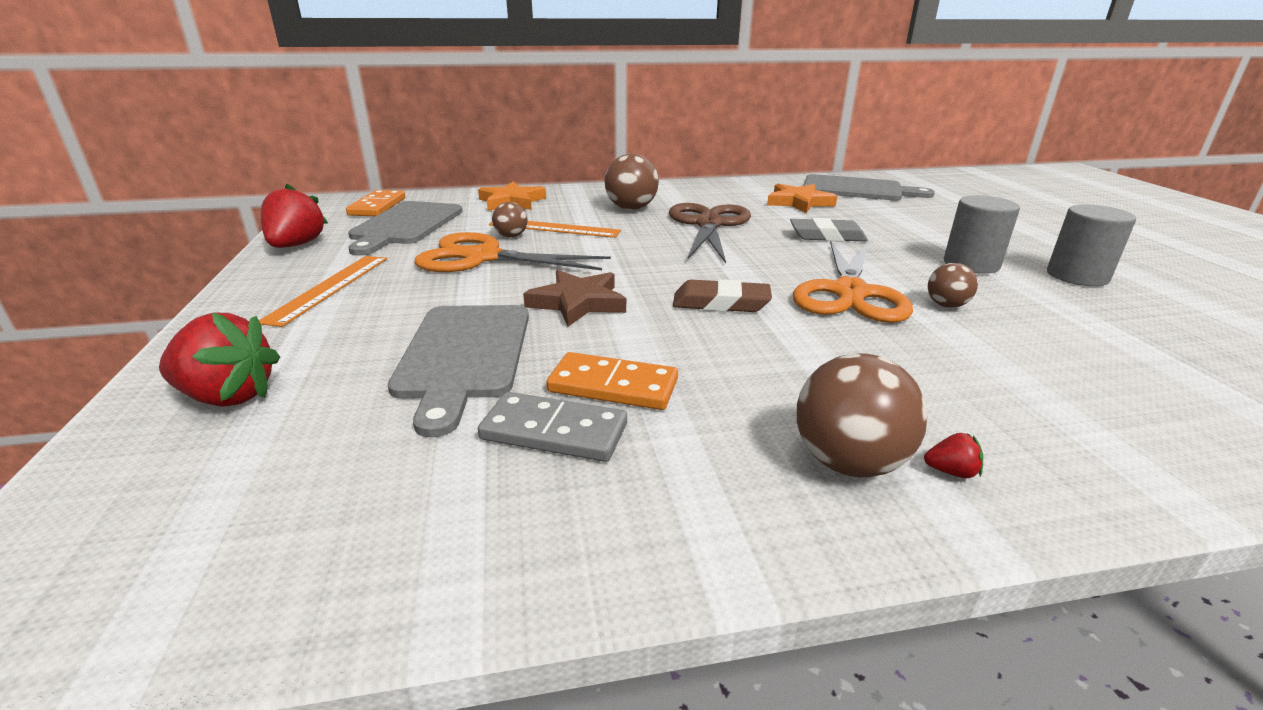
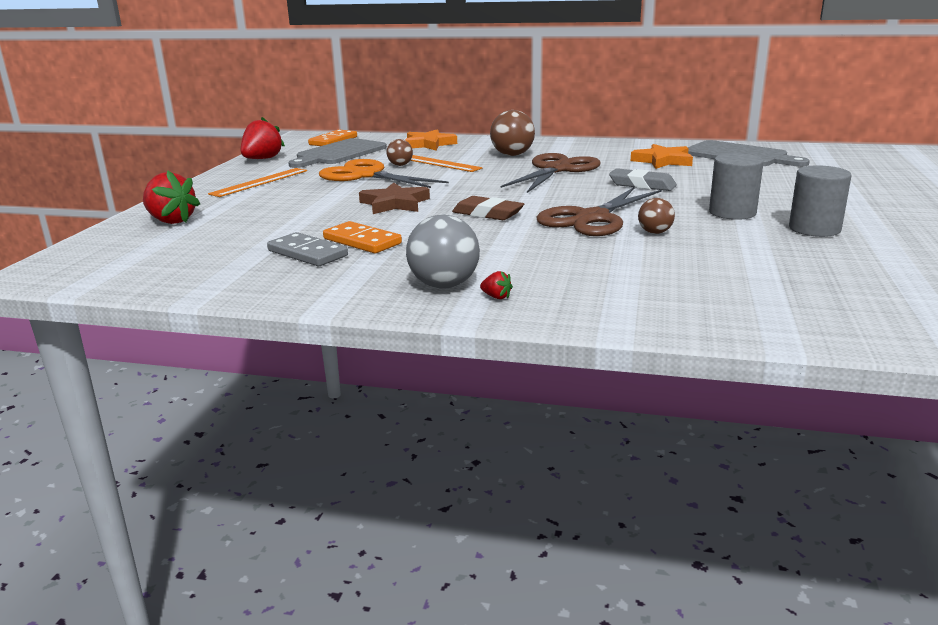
camera: 25 degrees right, 5 degrees down
(463, 355) = (298, 219): grey cutting board -> none
(848, 462) = (444, 285): brown ball -> grey ball
(849, 293) = (592, 218): orange scissors -> brown scissors

